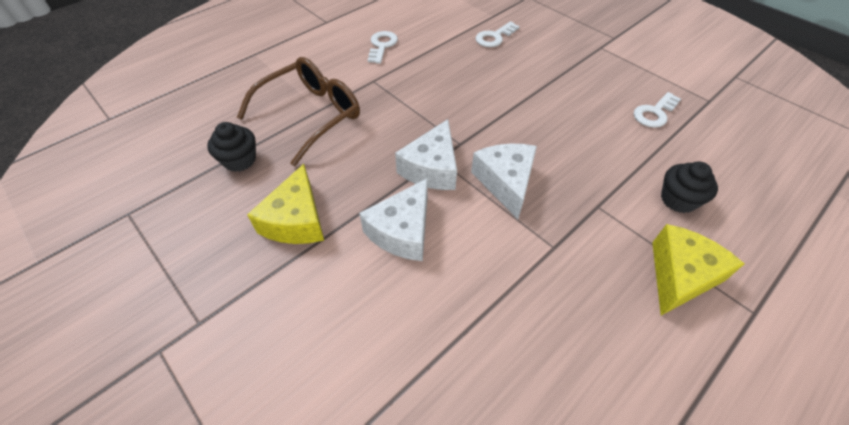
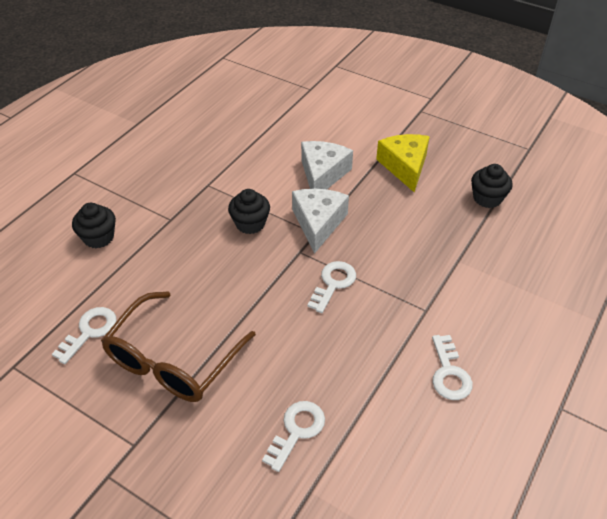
camera: 165 degrees right, 5 degrees down
(310, 115) = (462, 251): brown glasses -> brown glasses (174, 359)
(439, 111) = (333, 283): none -> white key
(505, 182) = (250, 223): white cheese -> black cupcake
(680, 275) = (117, 184): yellow cheese -> none

